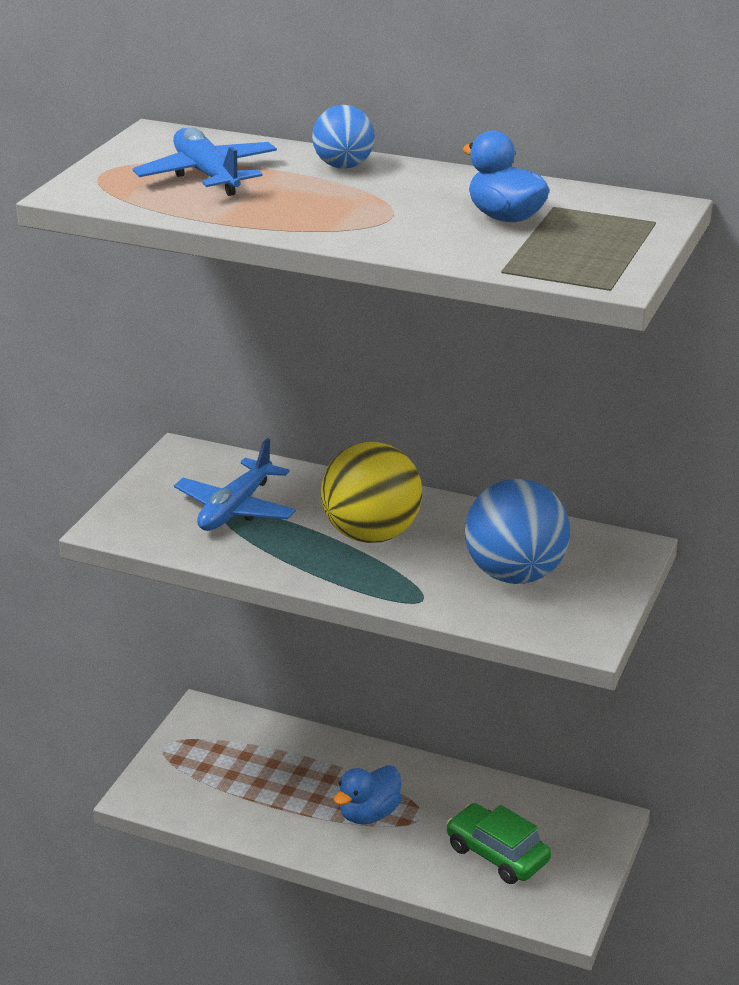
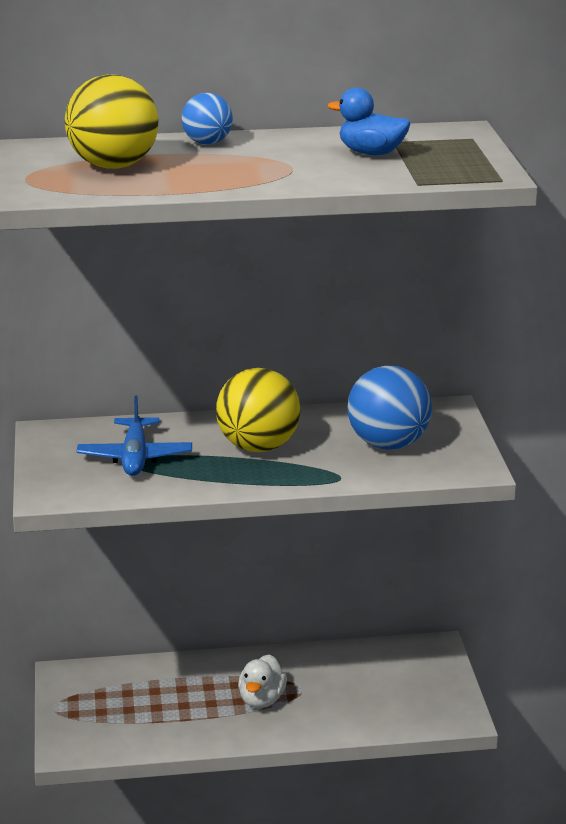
camera: 30 degrees left, 5 degrees down
(207, 175) = (113, 166): blue plane -> yellow ball
(369, 813) = (261, 700): blue duck -> white duck
(497, 854) = (379, 694): green car -> none

